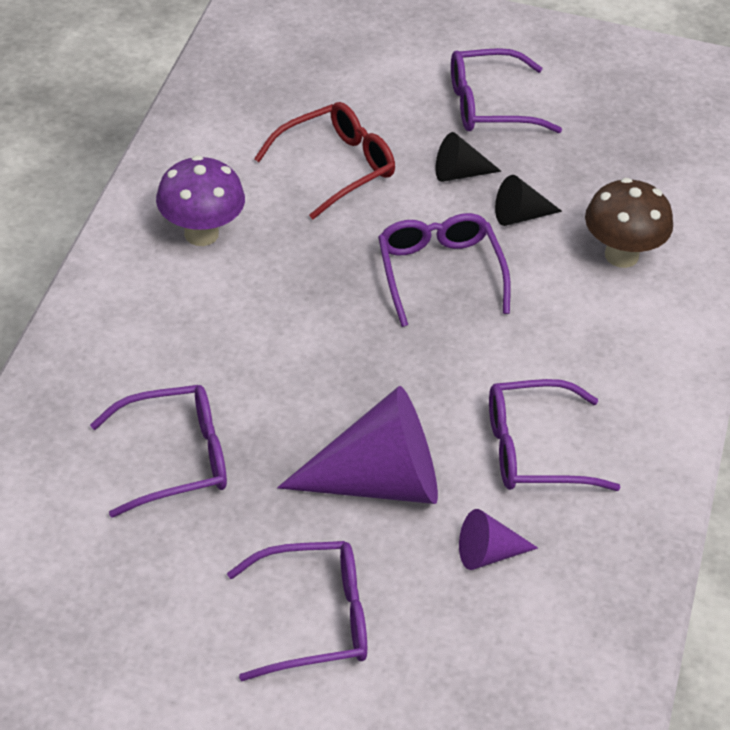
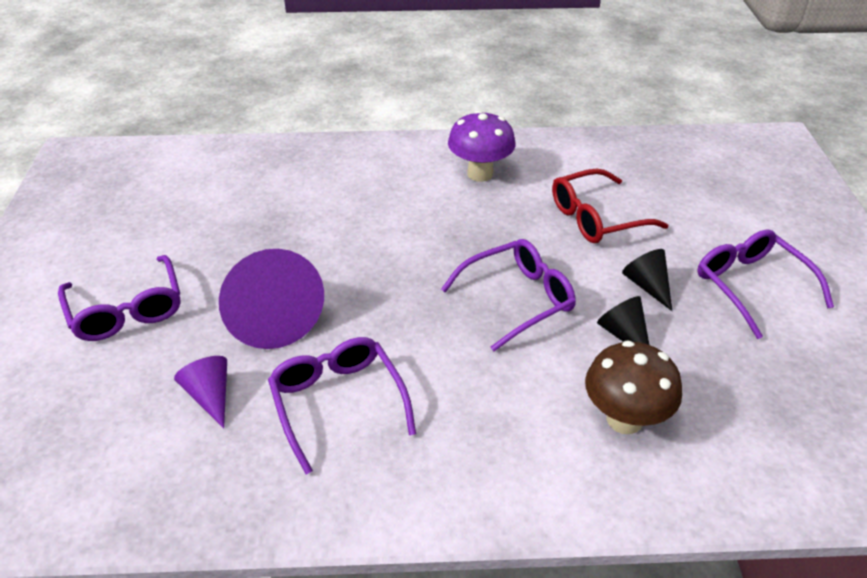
camera: 75 degrees right, 5 degrees down
(174, 459) = (261, 212): purple glasses -> none
(335, 167) = (597, 217): red glasses -> red glasses turned 120 degrees clockwise

